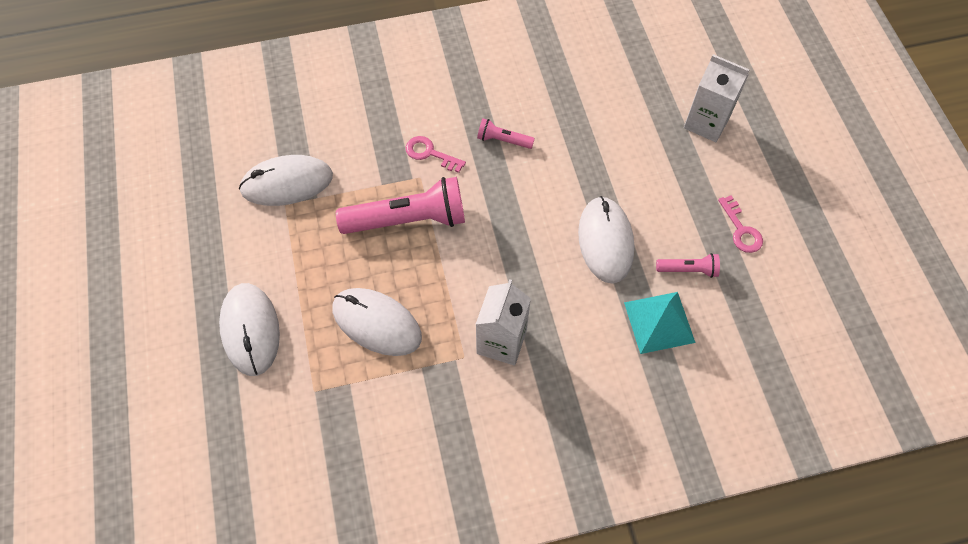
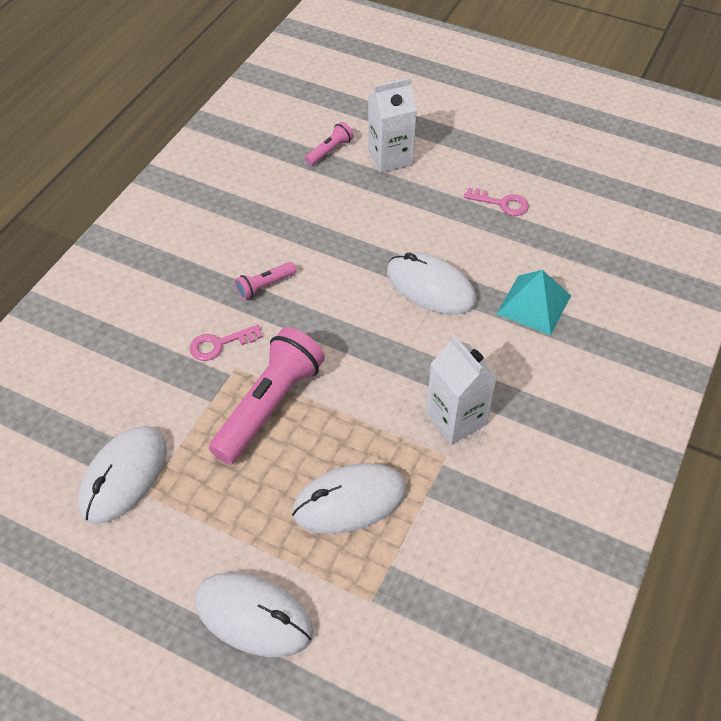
camera: 50 degrees left, 10 degrees down
(688, 270) = (505, 256): pink flashlight -> pink flashlight (330, 151)

